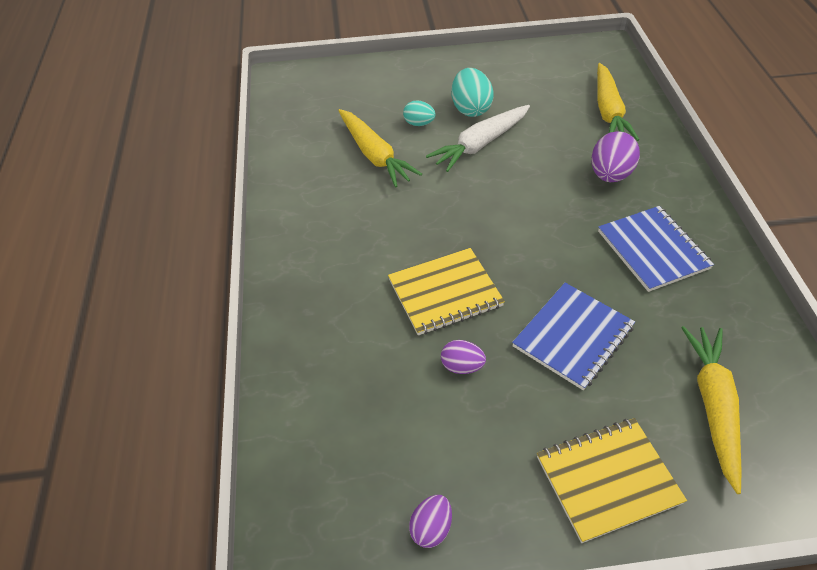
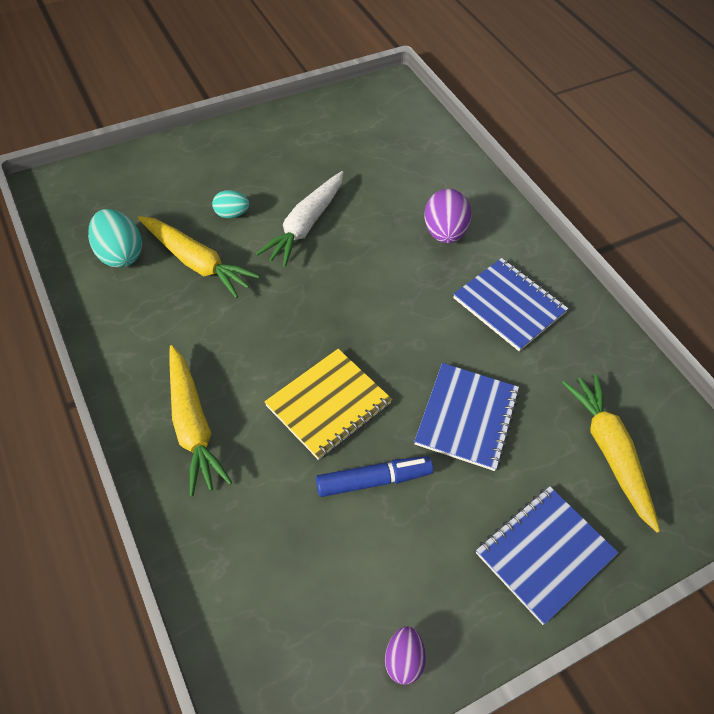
camera: 25 degrees left, 5 degrees up
(462, 366) = (373, 480): purple egg -> blue marker
(470, 109) = (281, 185): turquoise egg -> turquoise egg (120, 254)
(607, 479) = (544, 554): yellow notebook -> blue notebook
(608, 111) = (420, 161): yellow carrot -> yellow carrot (192, 425)

